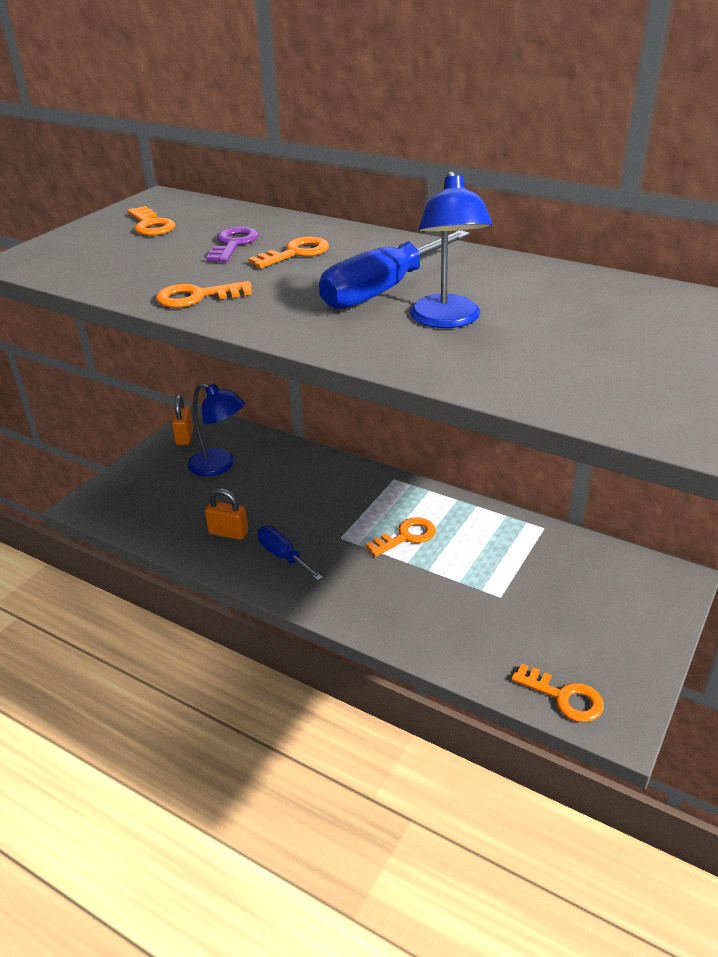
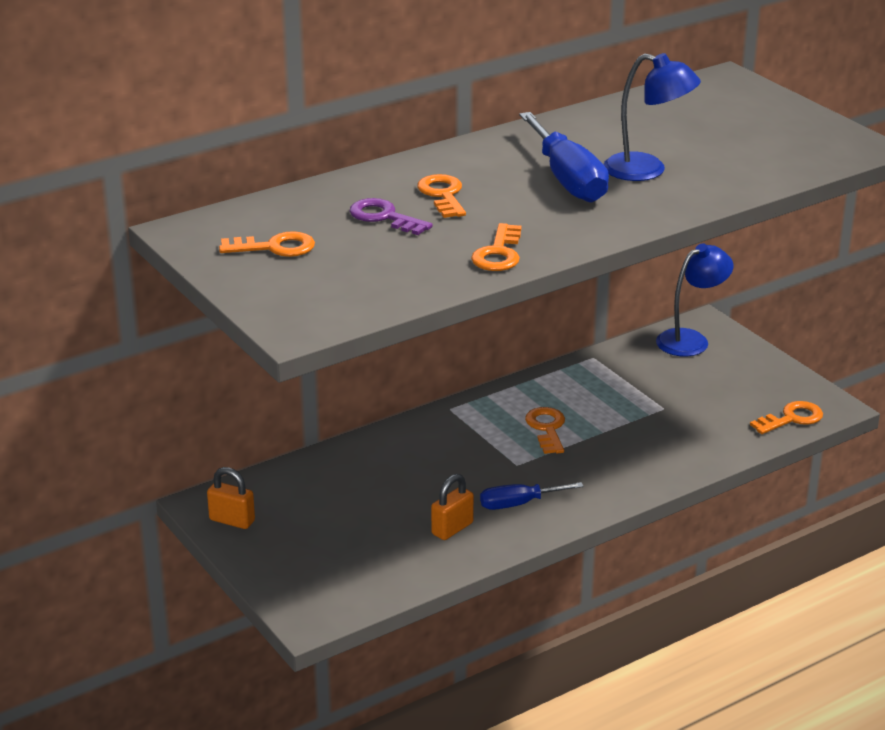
camera: 65 degrees left, 5 degrees down
(220, 466) = (321, 508): blue lamp -> blue lamp (691, 340)

